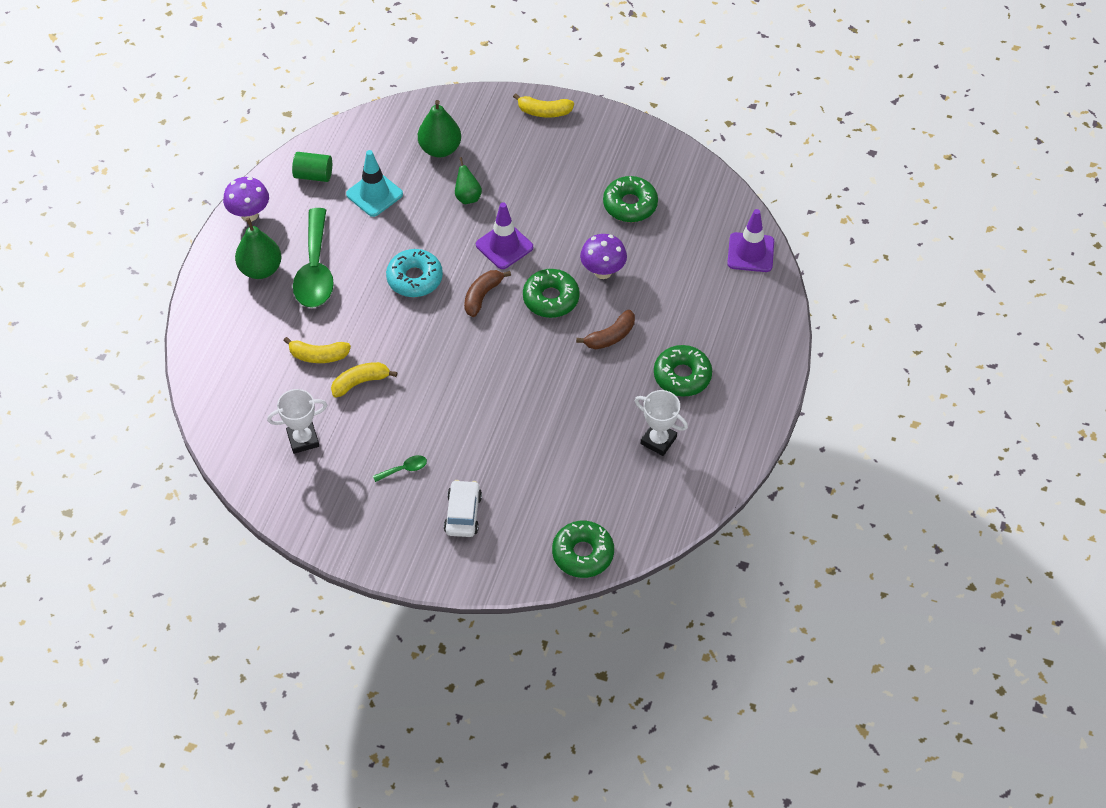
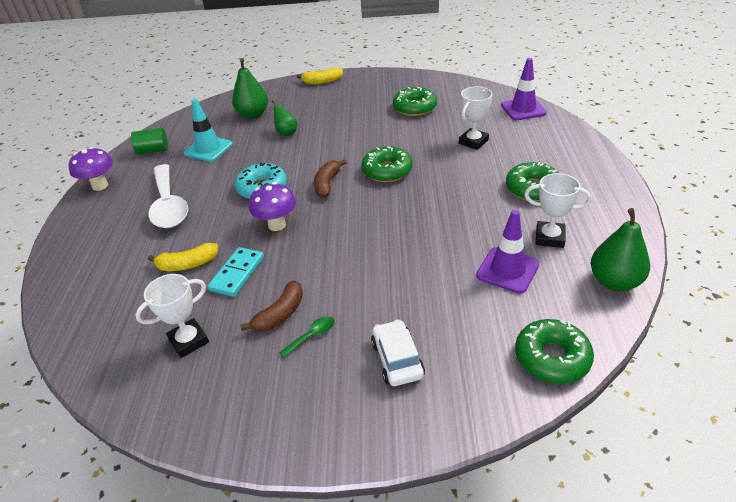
camera: 15 degrees left, 15 degrees down
(261, 269) = (116, 217): green pear -> green pear (614, 282)
(315, 270) = (169, 205): green spoon -> white spoon
(360, 382) = (237, 273): yellow banana -> turquoise domino
(504, 246) = (330, 151): purple traffic cone -> purple traffic cone (507, 270)
(603, 272) = (419, 145): purple mushroom -> purple mushroom (277, 225)
(610, 336) = (453, 180): brown banana -> brown banana (280, 314)
(663, 286) = (473, 142): none -> white trophy

